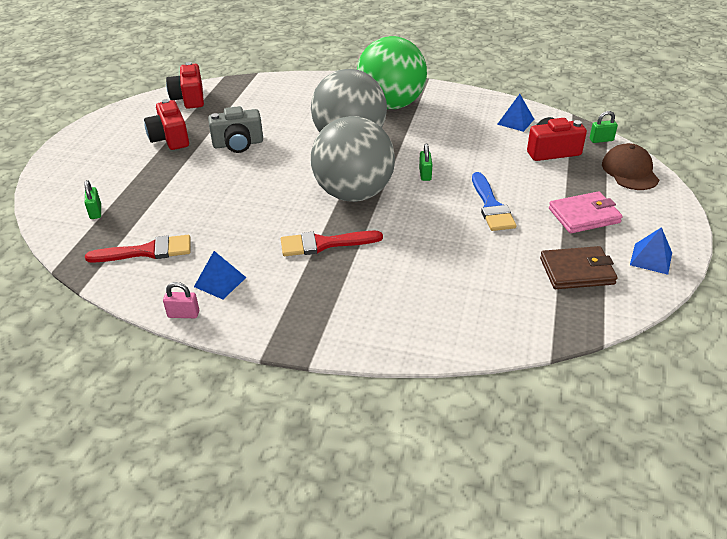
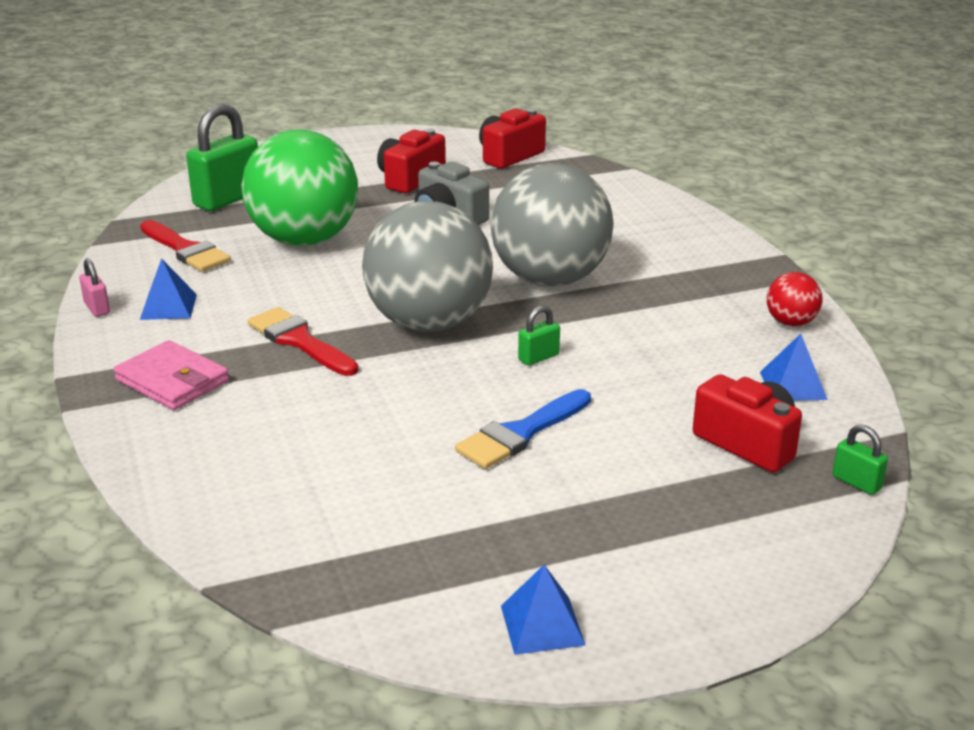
camera: 55 degrees right, 10 degrees down
(95, 212) = (228, 199): green padlock -> green padlock, size x2.13
(391, 105) = (687, 276): green ball -> green ball (304, 240)
(463, 99) = (791, 323): none -> red ball
(577, 271) = (431, 556): brown wallet -> none
(584, 216) = (592, 524): pink wallet -> pink wallet (172, 381)
(630, 171) = (792, 538): brown cap -> none

